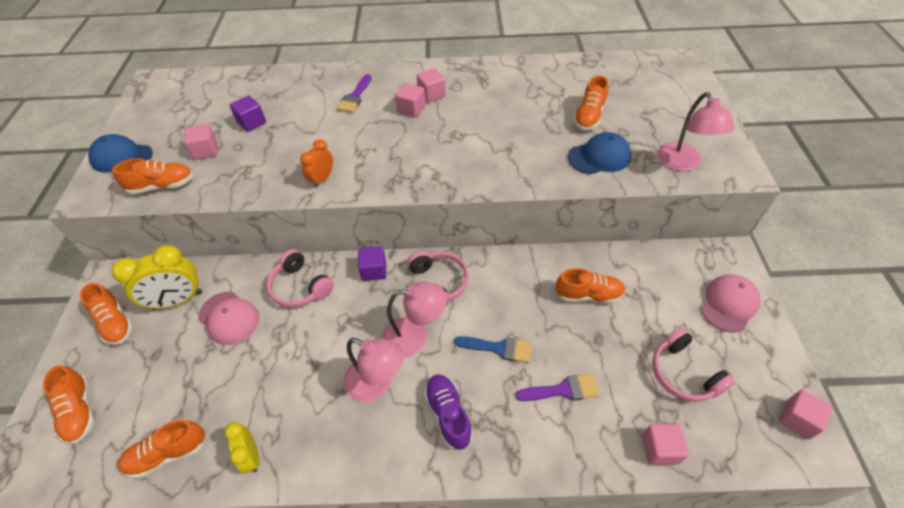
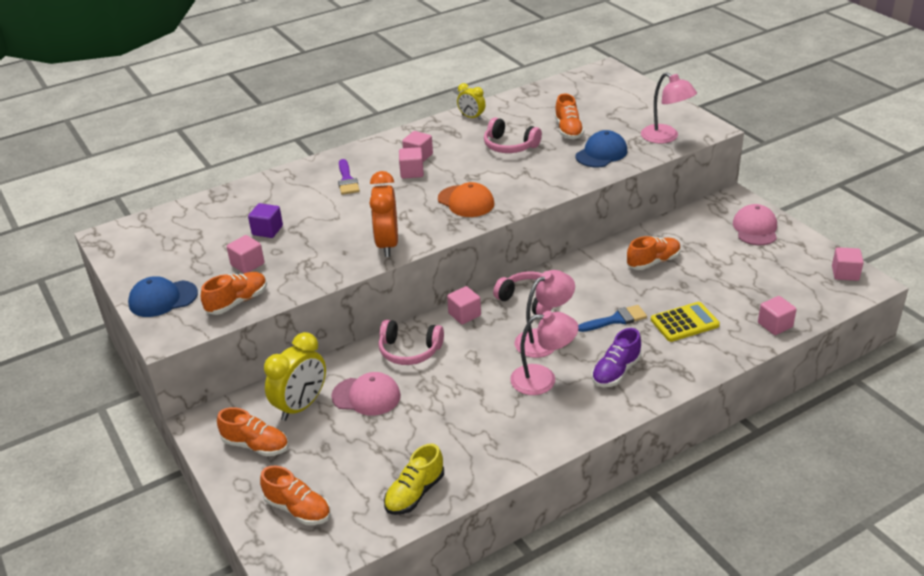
camera: 30 degrees left, 15 degrees down
(168, 454) = (415, 493): orange shoe -> yellow shoe
(252, 456) = (488, 462): yellow clock -> yellow clock (471, 117)
(322, 179) = (387, 244): orange clock -> orange clock, size x1.75
(374, 270) = (464, 314): purple cube -> pink cube
(427, 160) = (466, 201): none -> orange cap
(448, 415) = (616, 371): purple shoe -> purple shoe turned 90 degrees counterclockwise
(563, 390) = (684, 323): purple brush -> yellow calculator
(683, 373) = (757, 279): pink headphones -> pink headphones (509, 146)

